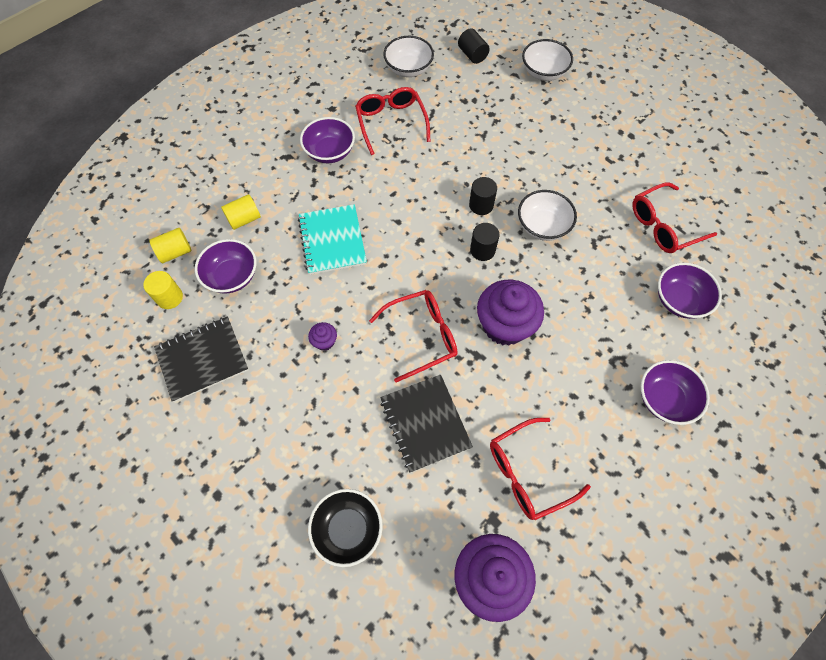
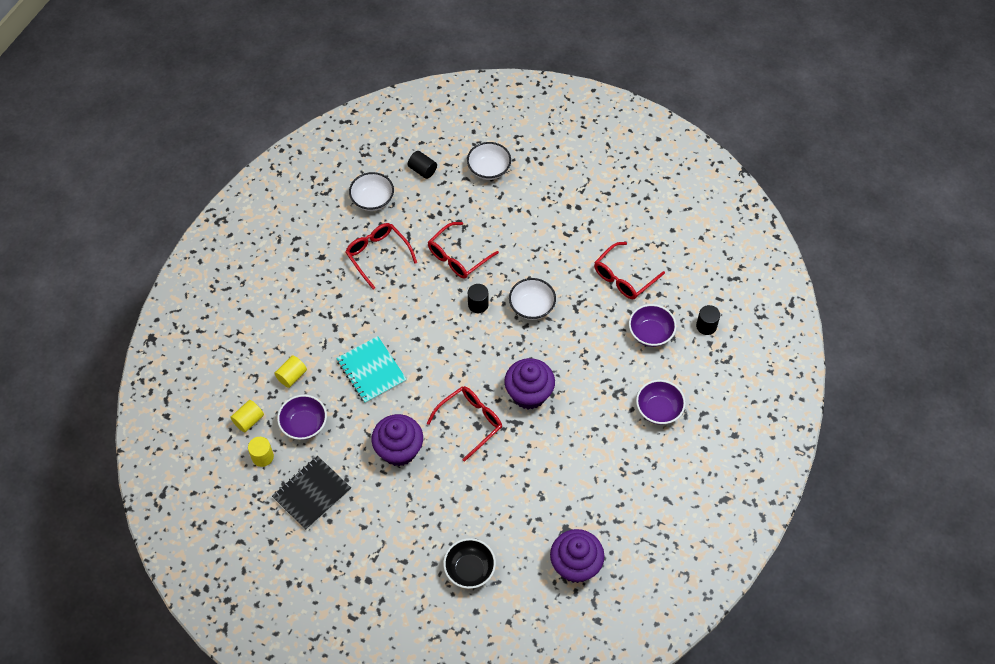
camera: 20 degrees left, 5 degrees down
(324, 342) = (399, 450): purple cupcake -> purple cupcake, size x2.29
(330, 152) = (337, 297): purple bowl -> none
(425, 423) = (496, 483): black notebook -> none
(482, 250) = (492, 341): black cylinder -> black cylinder (706, 326)
(529, 472) = (580, 491): red glasses -> red glasses (458, 256)

